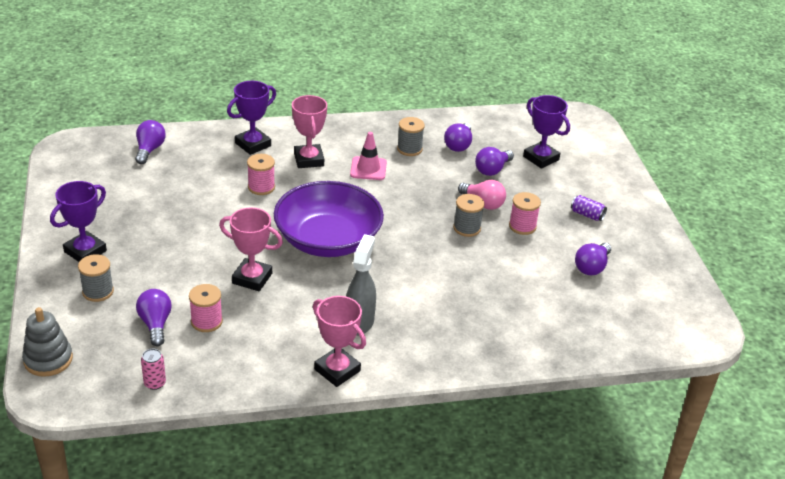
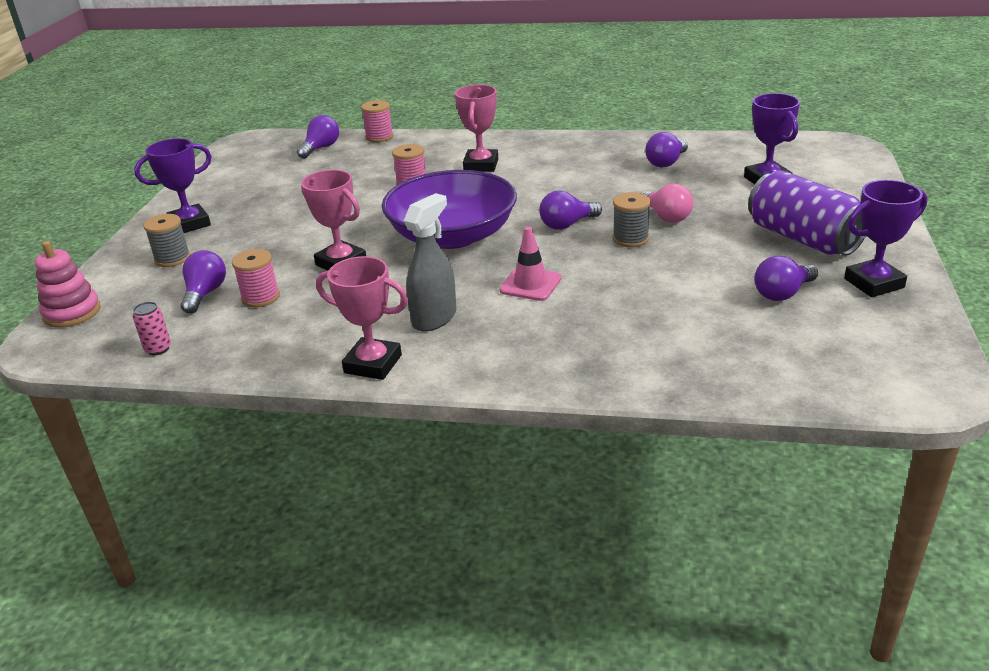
camera: 25 degrees right, 5 degrees down
(48, 359) = (72, 313): grey stacking toy -> pink stacking toy
(253, 144) = (429, 149): purple trophy -> purple trophy (874, 283)
(337, 370) = (373, 364): pink trophy -> pink trophy turned 45 degrees counterclockwise
(368, 169) = (543, 177): pink traffic cone -> pink traffic cone (530, 284)
(409, 149) = (604, 162): grey spool -> none
(492, 170) = (696, 187): purple light bulb -> purple light bulb (567, 225)
(522, 226) = (706, 243): pink spool -> pink spool (379, 137)
(587, 215) = (803, 238): purple can -> purple can, size x2.44

